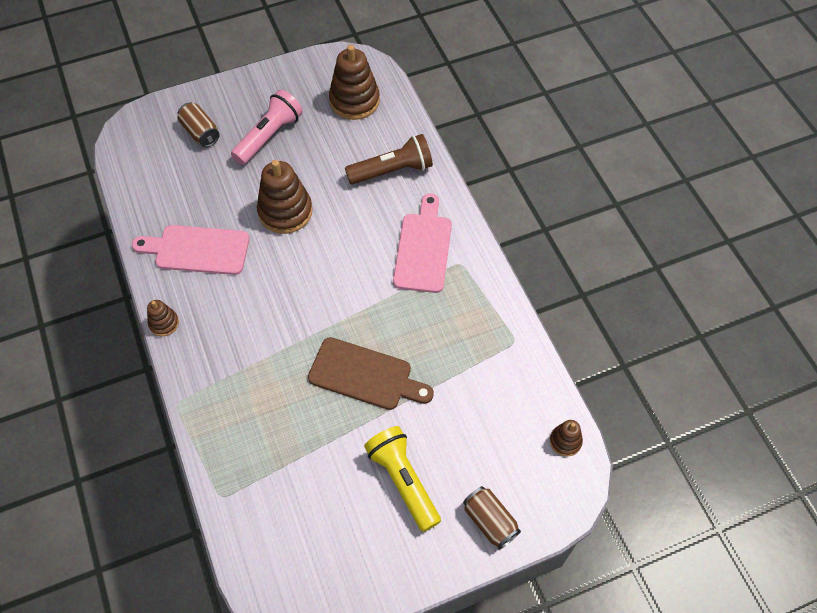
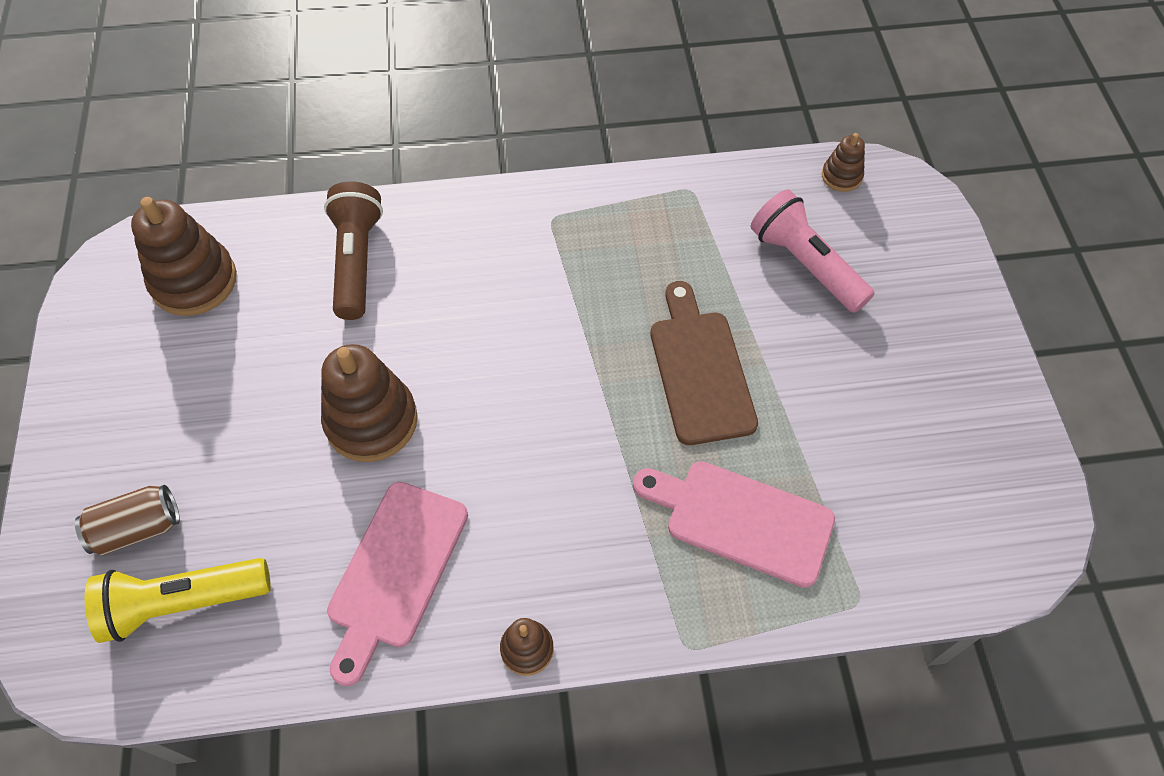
camera: 75 degrees left, 0 degrees up
(269, 136) = (203, 418): pink flashlight -> pink flashlight (805, 264)
(365, 375) = (700, 370): brown cutting board -> brown cutting board turned 45 degrees counterclockwise
(403, 481) = (868, 359): yellow flashlight -> yellow flashlight (183, 603)
(423, 248) = (511, 254): pink cutting board -> pink cutting board (741, 520)
(490, 521) = (936, 277): brown can -> none

